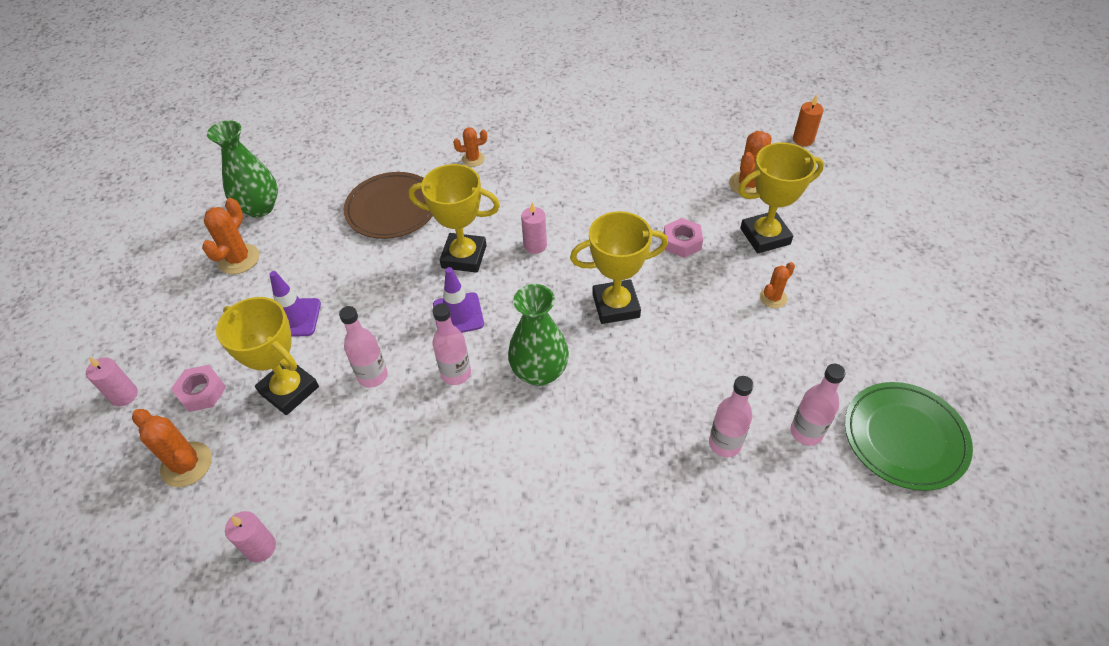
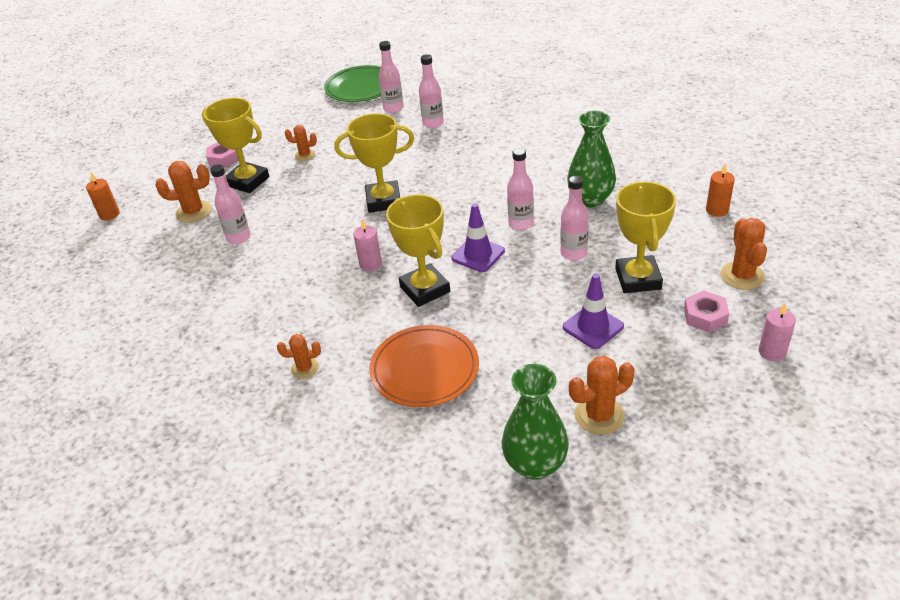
camera: 130 degrees left, 10 degrees down
(261, 547) = (717, 210): pink candle -> orange candle
(392, 208) = (424, 369): brown plate -> orange plate
(473, 159) = (305, 368): orange cactus -> orange cactus turned 45 degrees counterclockwise
(539, 372) = (473, 197): green vase -> green vase (590, 199)
(616, 305) = (383, 201): yellow trophy -> yellow trophy turned 45 degrees counterclockwise
(673, 193) = (238, 237): none -> pink bottle
(682, 242) = (291, 207): pink nut -> pink nut (223, 158)

